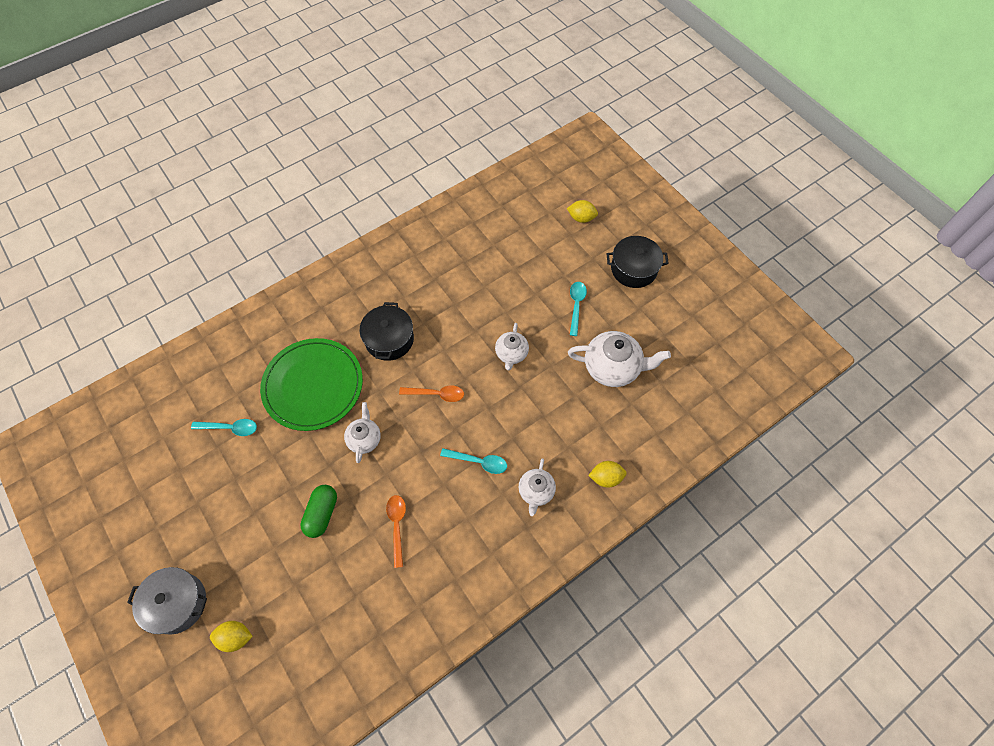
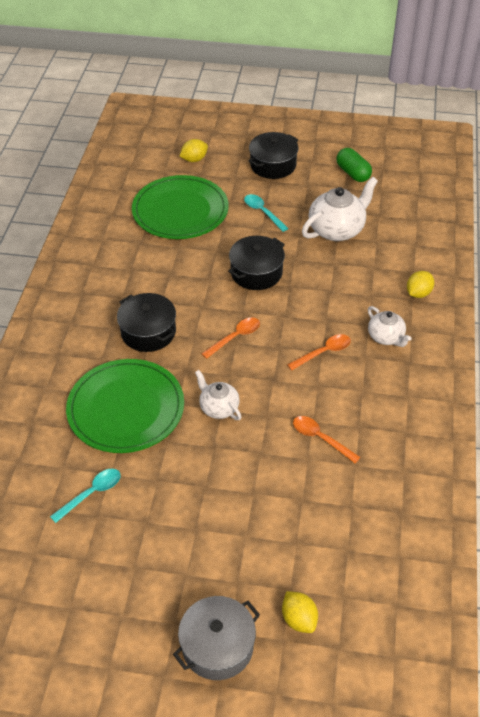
camera: 45 degrees left, 15 degrees down
(235, 637) = (299, 619): yellow lemon -> yellow lemon turned 75 degrees counterclockwise
(322, 514) = (253, 481): green capsule -> green capsule (353, 173)
(478, 462) = (323, 352): turquoise spoon -> orange spoon
(511, 354) = (256, 272): white teapot -> black pot
(520, 256) = (180, 211): none -> green plate

